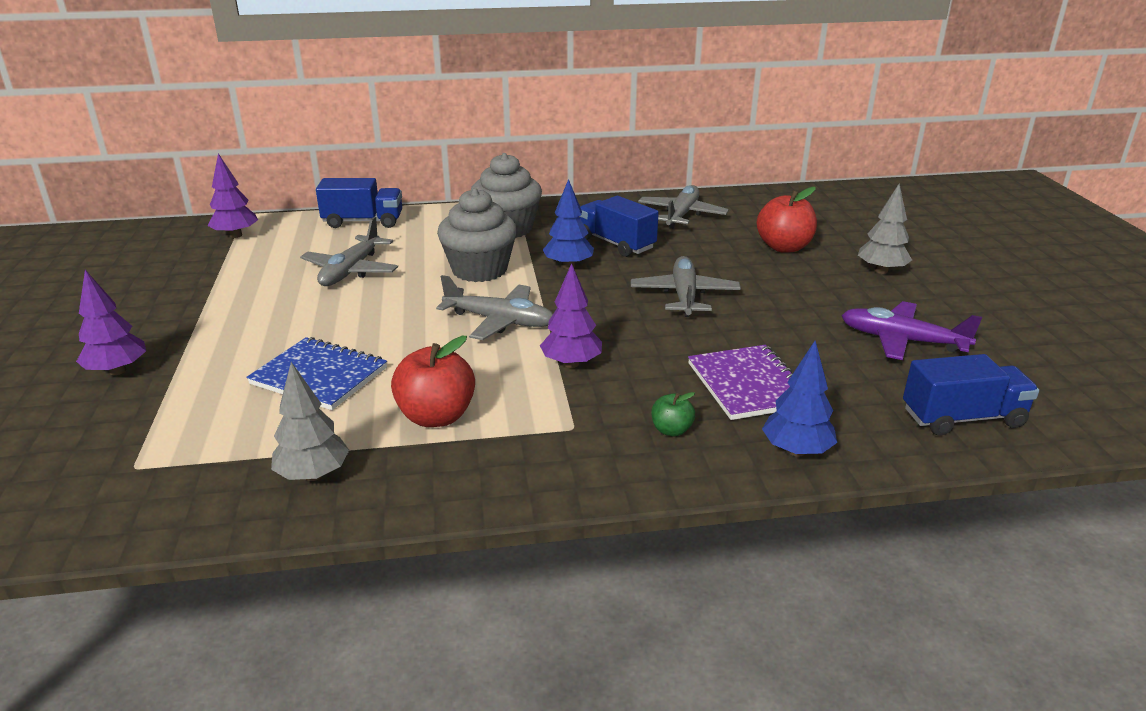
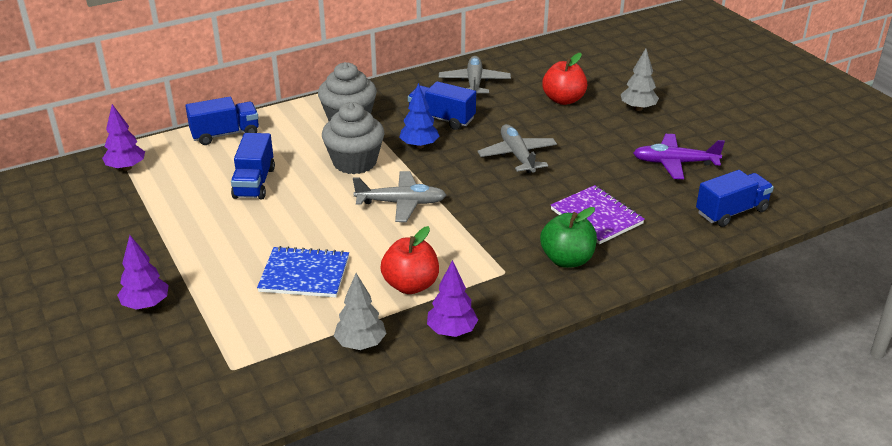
camera: 20 degrees left, 5 degrees up
(351, 271) = (254, 183): grey plane -> blue truck
(571, 363) = (474, 226): purple tree -> purple tree (452, 331)
(671, 430) = (567, 259): green apple -> green apple, size x1.92
(796, 451) = (647, 256): blue tree -> none

